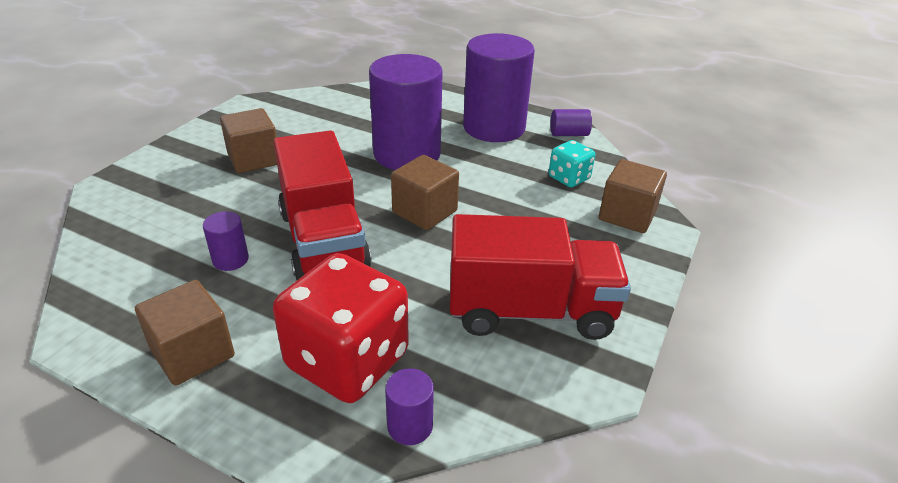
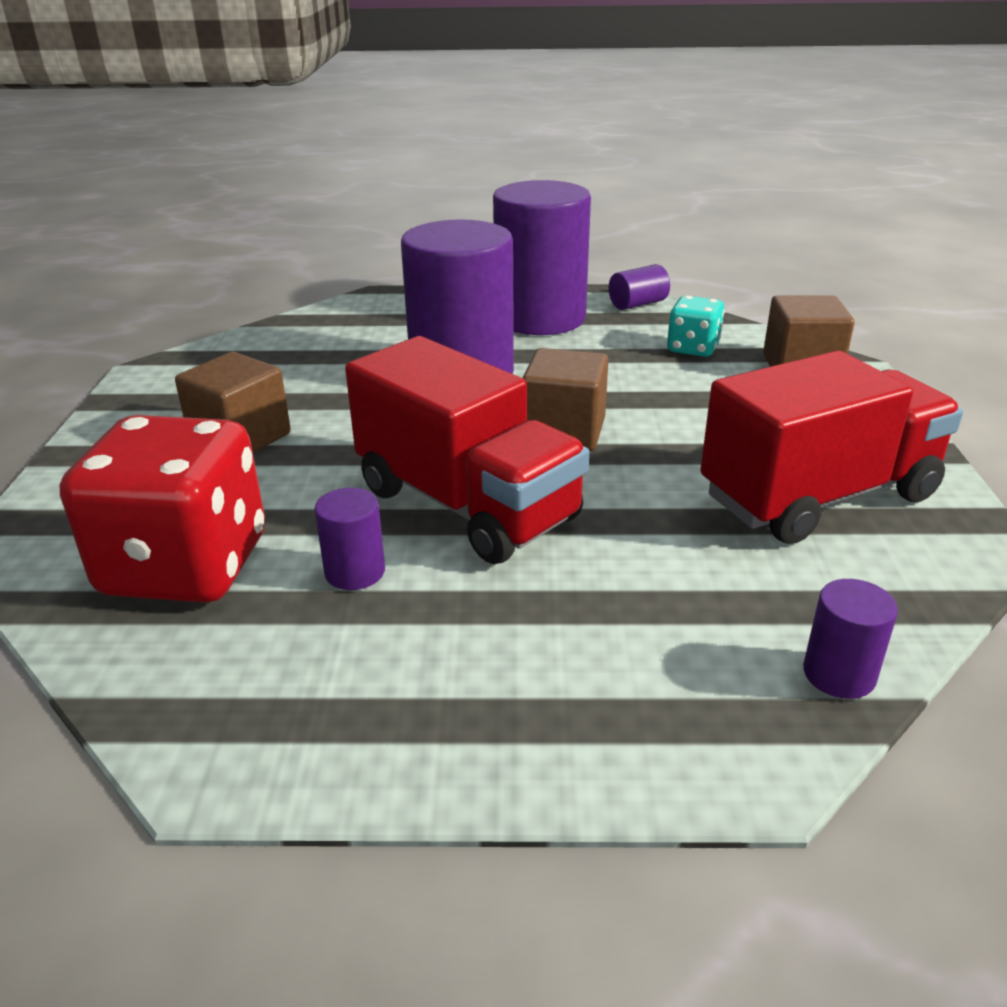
camera: 25 degrees left, 5 degrees down
(193, 353) = (440, 711): brown cube -> none
(347, 361) = (672, 632): red dice -> red dice (185, 566)

